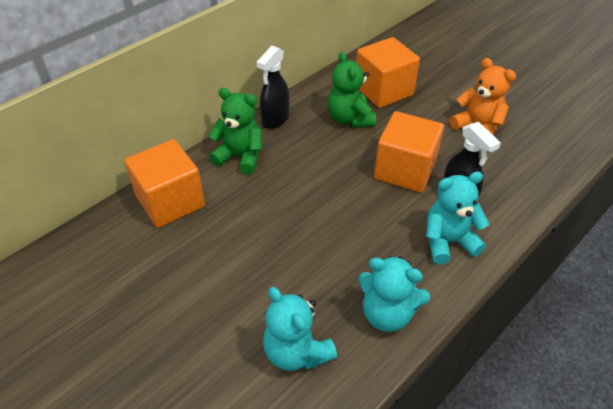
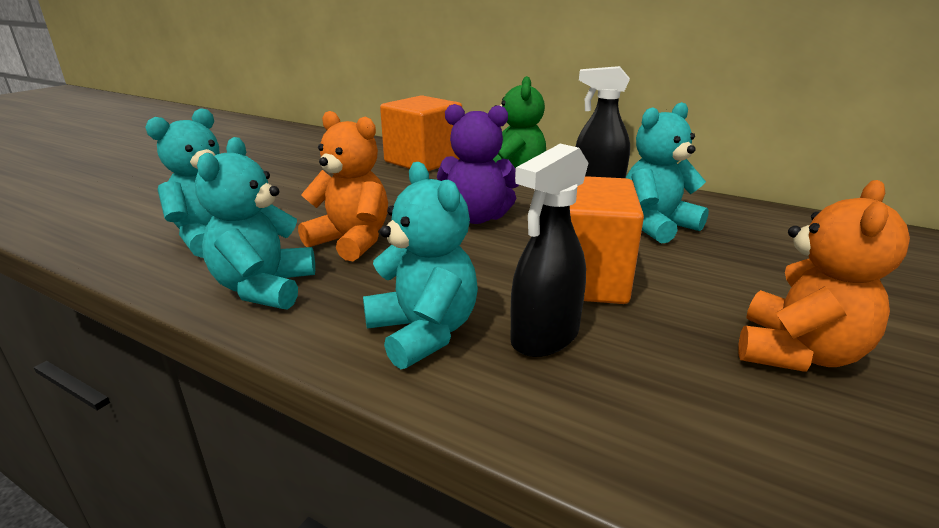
camera: 75 degrees right, 20 degrees down
(310, 192) = (477, 217): none -> purple teddy bear
(329, 264) = (352, 241): none -> orange teddy bear
(350, 119) = (656, 226): green teddy bear -> turquoise teddy bear
(383, 90) = (766, 244): orange cube -> none

